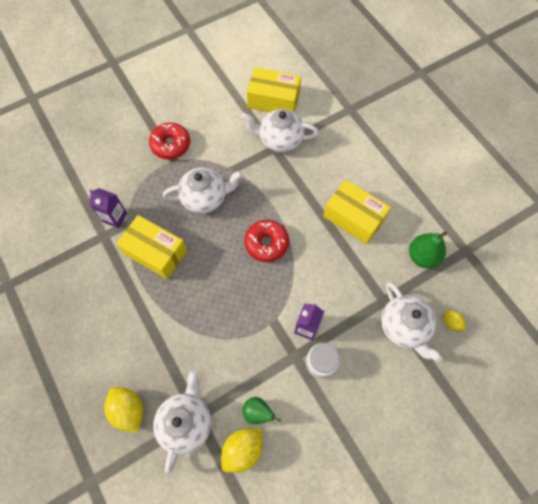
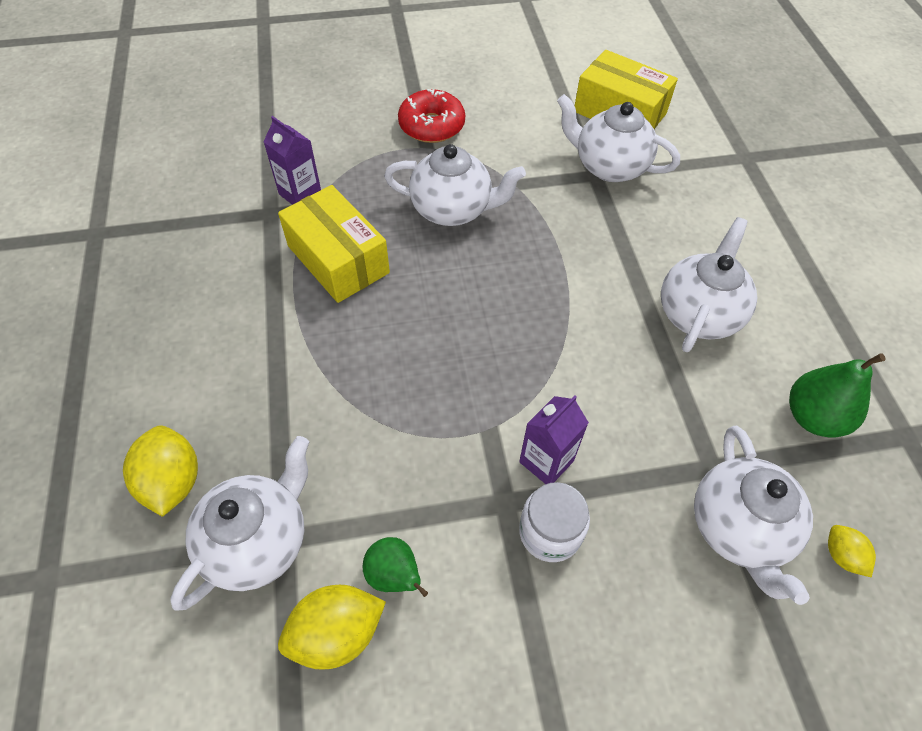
camera: 20 degrees right, 10 degrees down
(266, 243) = (527, 304): red donut -> none
(353, 218) = (698, 313): yellow box -> white teapot

